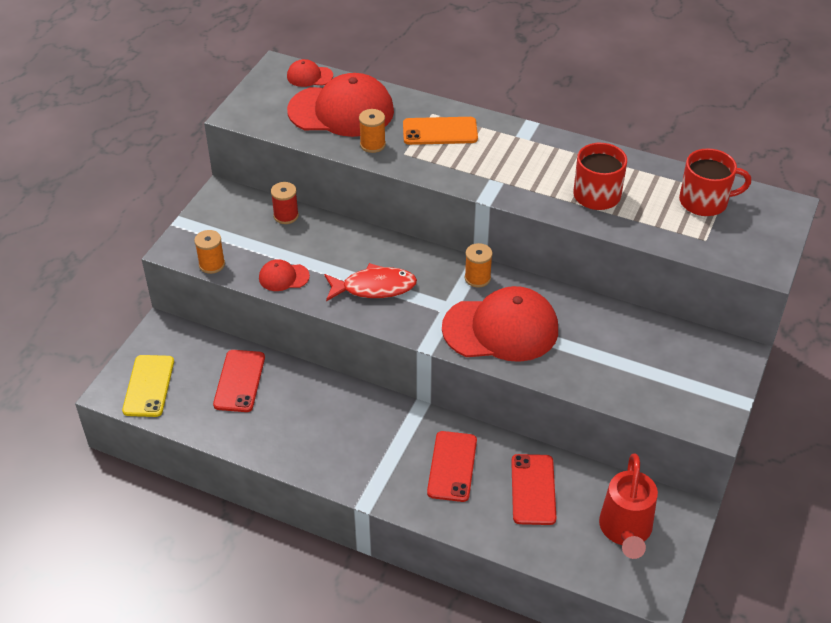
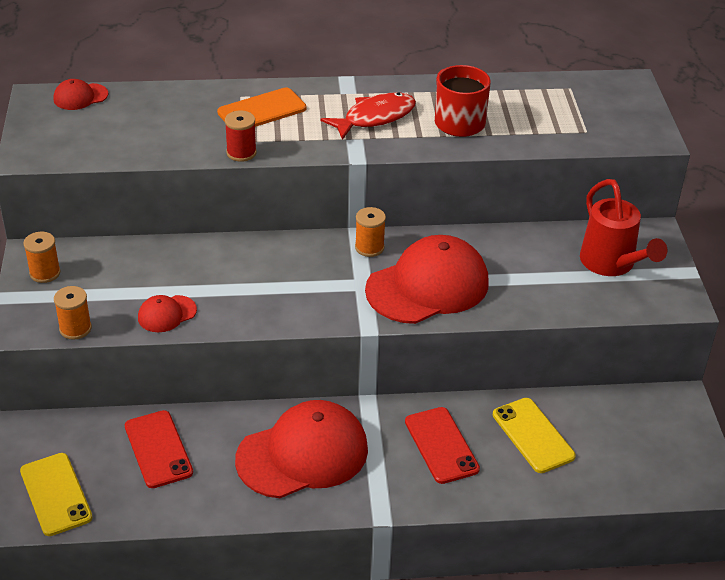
camera: 30 degrees left, 5 degrees down
(286, 216) = (123, 253): red spool -> red spool (241, 153)
(341, 111) = (142, 120): red cap -> red cap (302, 454)
(372, 145) = (202, 142): orange spool -> orange spool (45, 273)
(374, 287) = (272, 291): red fish -> red fish (375, 117)
(533, 489) = (533, 435): red phone -> yellow phone
(625, 531) = (642, 438): red watering can -> red watering can (611, 264)
(705, 201) = (559, 99): red mug -> none

